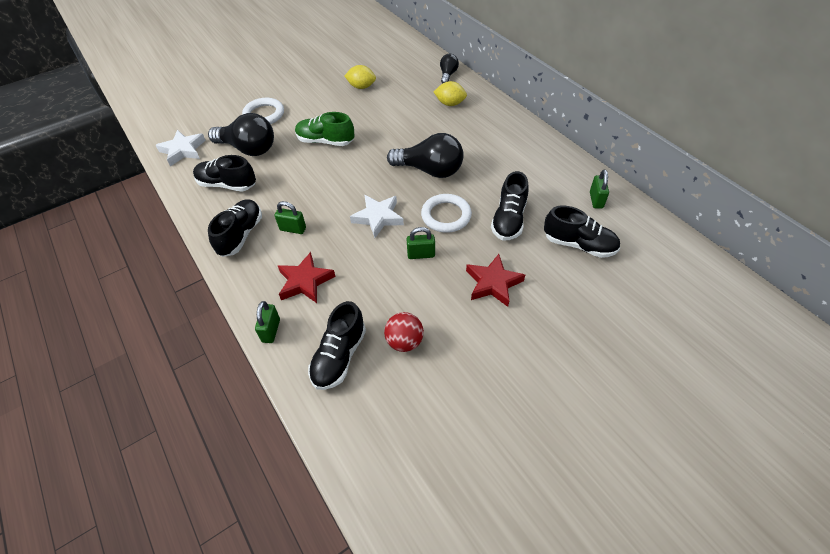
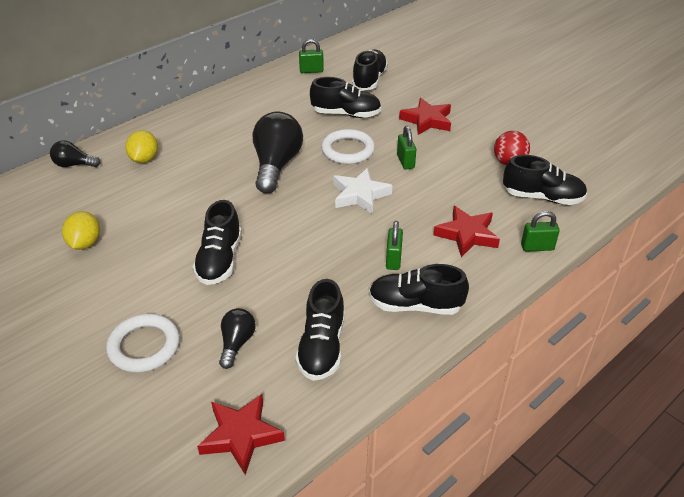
camera: 100 degrees left, 10 degrees down
(183, 150) = (241, 435): white star -> red star
(248, 149) = (237, 343): black light bulb -> black light bulb, size x0.53
(325, 141) = (220, 260): green shoe -> black shoe

